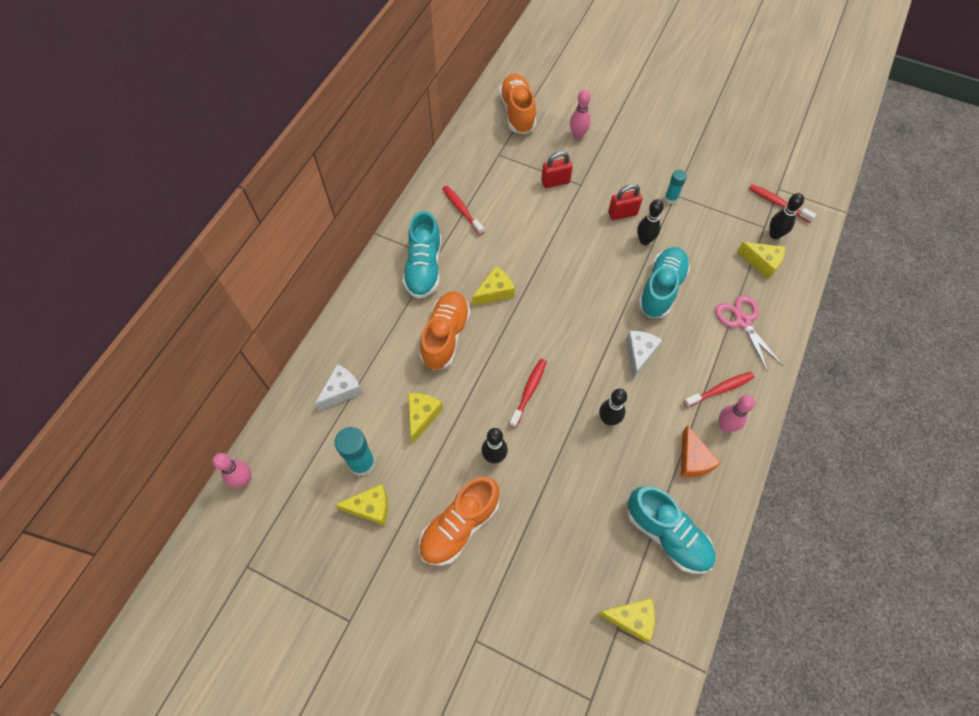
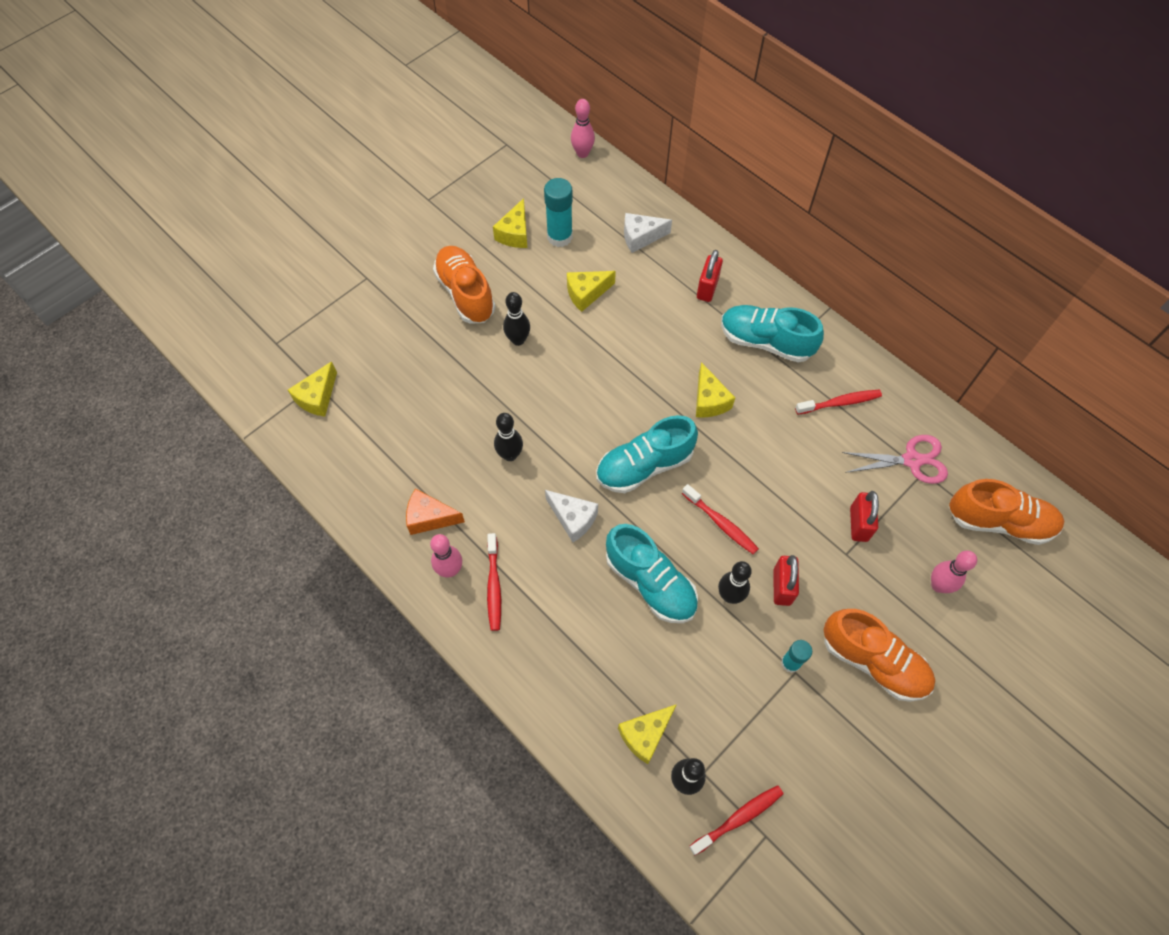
camera: 110 degrees right, 0 degrees up
(342, 391) = (641, 237): white cheese -> white cheese turned 105 degrees clockwise
(384, 322) = (707, 288): none -> red padlock
(422, 416) = (586, 293): yellow cheese -> yellow cheese turned 120 degrees clockwise
(446, 336) = (669, 337): orange shoe -> orange shoe (873, 661)
(529, 391) = (574, 393): red toothbrush -> red toothbrush (721, 523)
(667, 534) = (371, 459): turquoise shoe -> turquoise shoe (644, 466)
(742, 321) = (569, 660): pink scissors -> pink scissors (912, 460)

